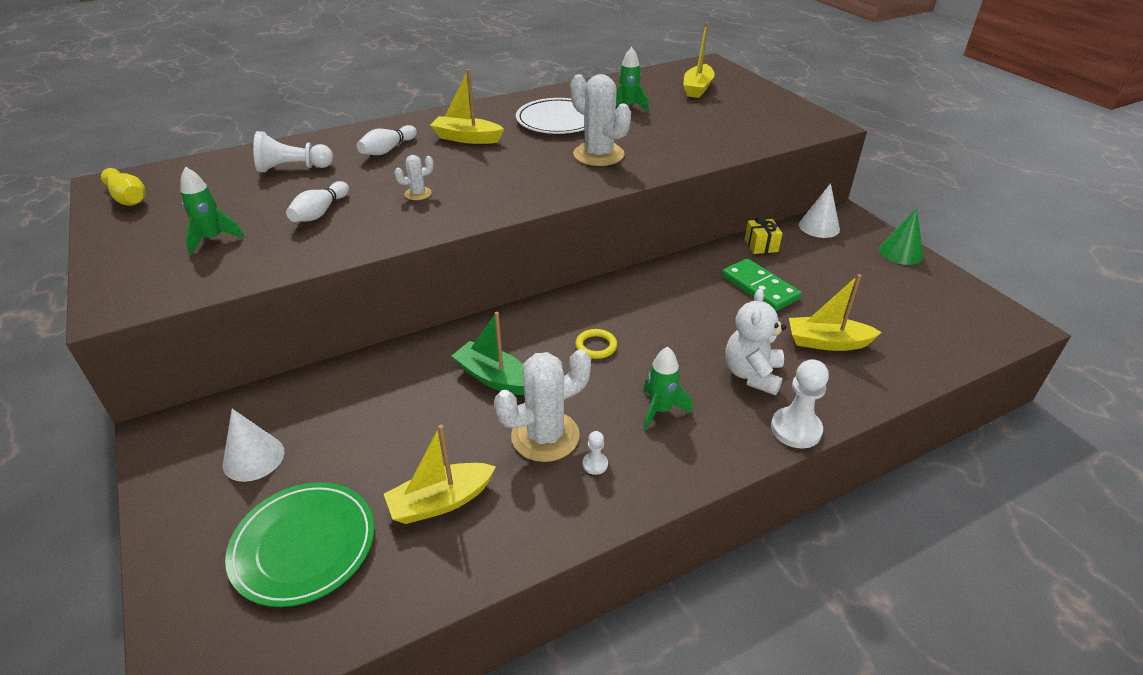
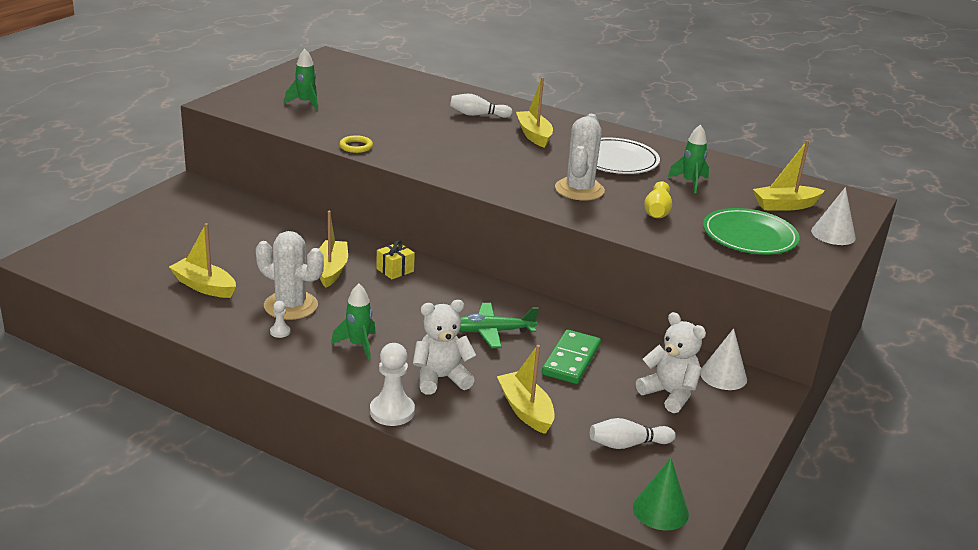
camera: 55 degrees right, 10 degrees down
(128, 198) = (321, 67): yellow vase -> yellow vase (657, 211)
(253, 458) = (192, 217): white cone -> white cone (833, 234)
(293, 168) = (412, 95): white pawn -> none
(303, 545) = (141, 256): green plate -> green plate (749, 236)
(320, 212) = (369, 121): white bowling pin -> white bowling pin (628, 444)
(418, 194) = (431, 142): white cactus -> none
(494, 378) = (331, 270): green boat -> yellow boat
(596, 346) = (405, 300): yellow ring -> yellow ring (356, 146)
(689, 313) = (492, 332): none -> green plane
(761, 245) = (644, 348): yellow gift -> yellow gift (395, 270)
(833, 260) = (669, 394): none -> white teddy bear
(900, 252) = (737, 435): green cone -> green cone (660, 510)

